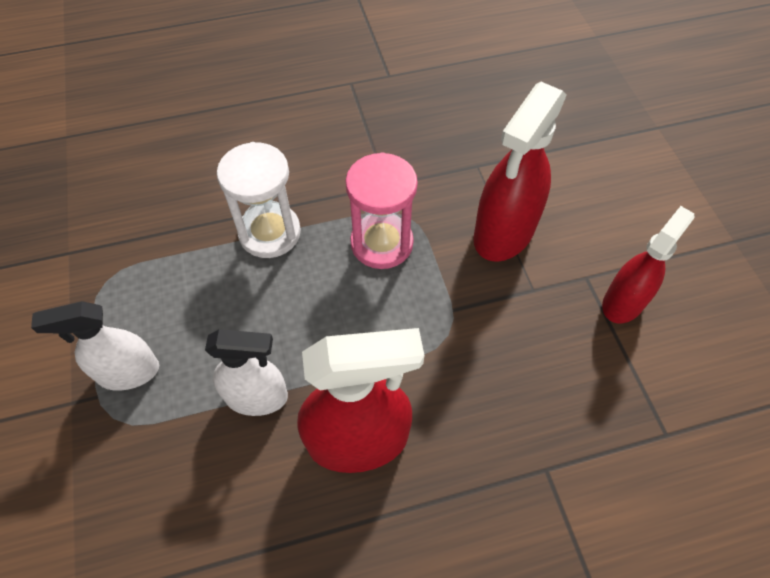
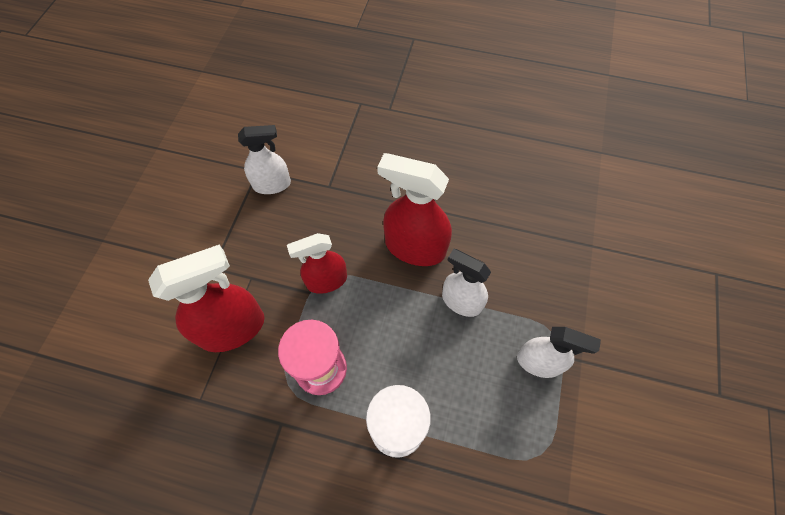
camera: 150 degrees left, 5 degrees up
(623, 302) = (208, 241): red spray bottle -> red spray bottle (326, 280)
(625, 424) = (272, 184): none -> white spray bottle

